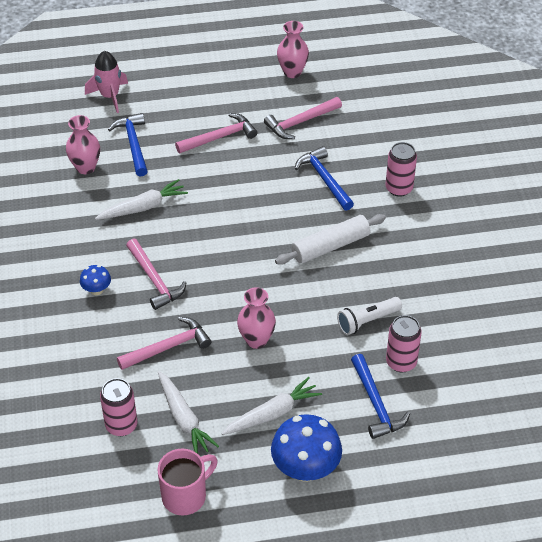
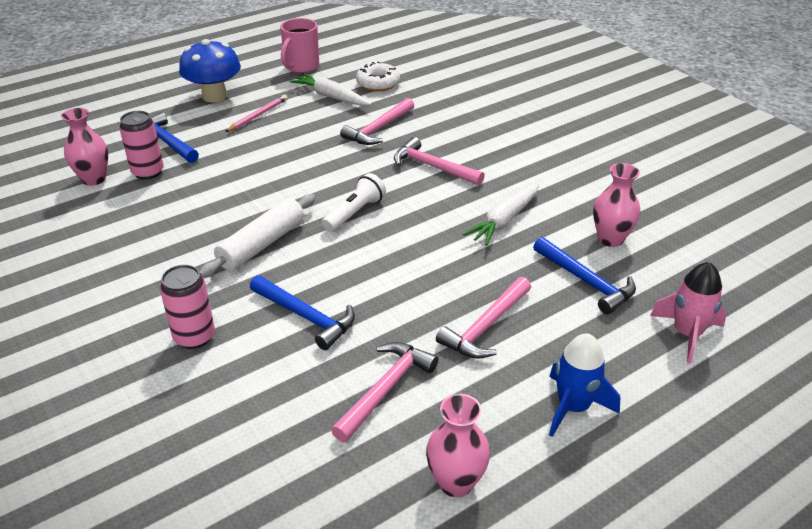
camera: 155 degrees right, 10 degrees down
(96, 290) = (480, 146): blue mushroom -> none
(121, 425) = (378, 83): pink can -> white donut
(209, 83) = (573, 407): none -> blue rocket
(256, 340) = (300, 152): pink vase -> pink vase (94, 179)
(272, 413) = (258, 115): white carrot -> pink pencil
(367, 321) = (193, 192): white flashlight -> white flashlight (354, 213)

